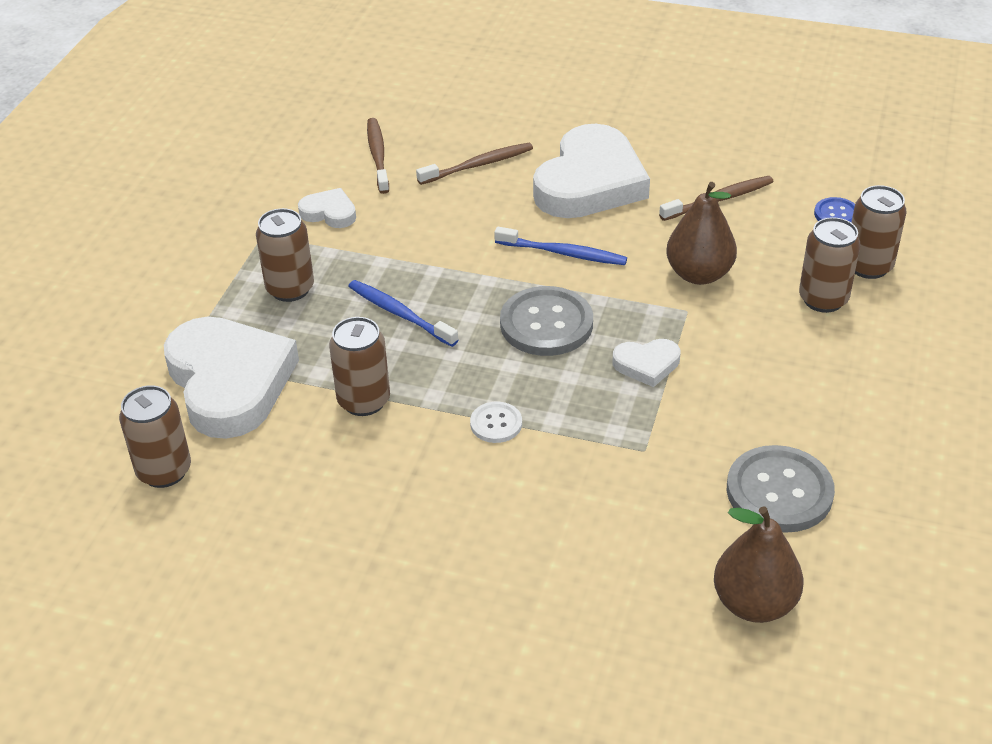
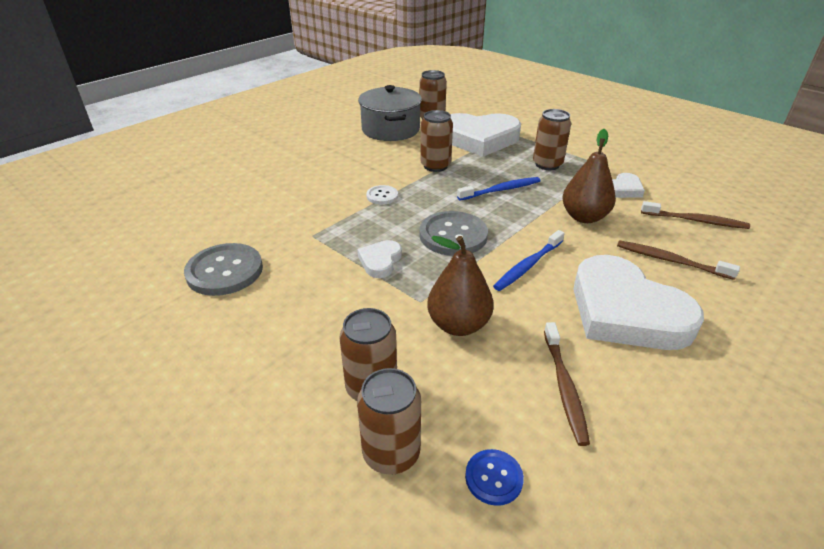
camera: 115 degrees right, 5 degrees down
(243, 511) = (390, 129): none -> grey pot
(478, 165) = (670, 261): brown toothbrush -> brown toothbrush turned 120 degrees clockwise
(754, 603) = (175, 232): brown pear -> brown pear (584, 217)

